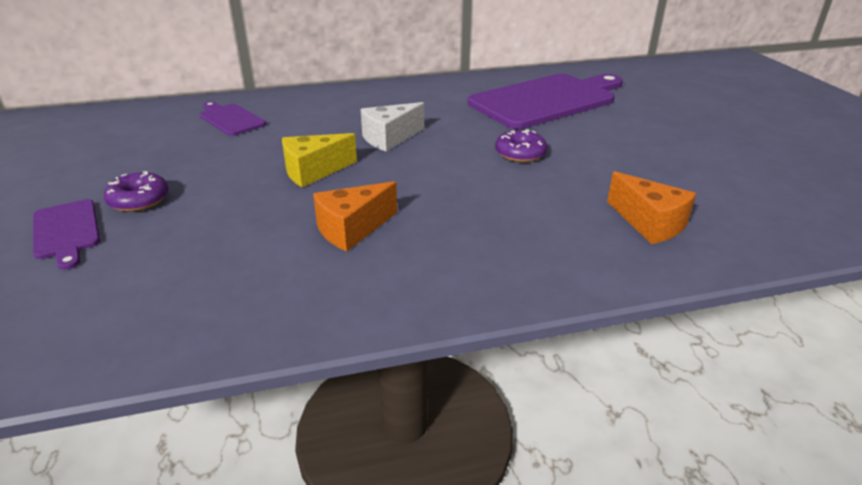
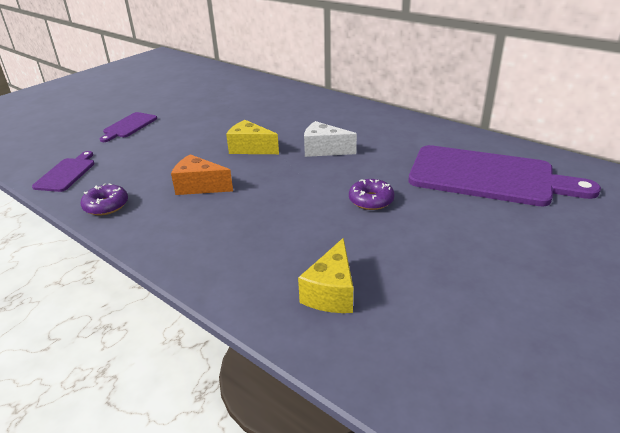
camera: 55 degrees right, 0 degrees up
(139, 200) = (170, 125): purple donut -> purple donut (106, 206)
(230, 119) = (280, 102): purple cutting board -> purple cutting board (66, 173)
(649, 223) = (331, 292): orange cheese -> yellow cheese

